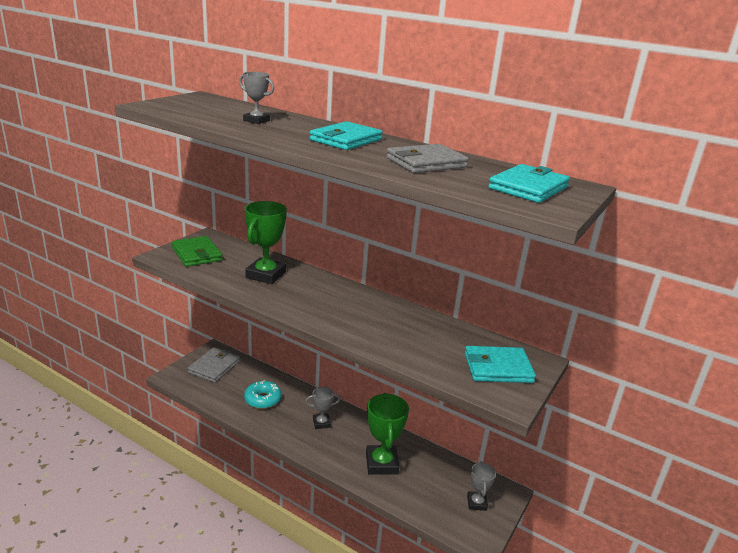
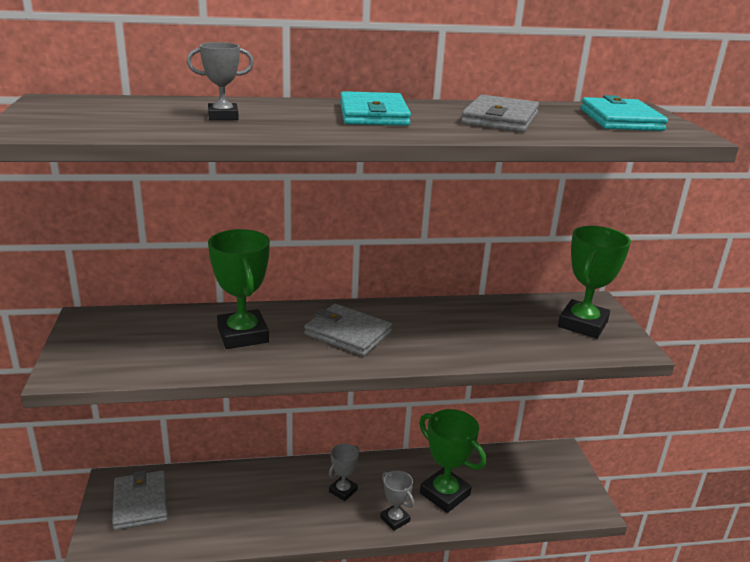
camera: 40 degrees left, 0 degrees up
(197, 254) = (112, 348): green wallet -> none
(262, 399) = (249, 505): turquoise donut -> none
(323, 299) = (348, 333): none -> grey wallet
(476, 503) = (554, 477): grey trophy -> grey trophy (395, 519)
(498, 368) = (582, 324): turquoise wallet -> green trophy

